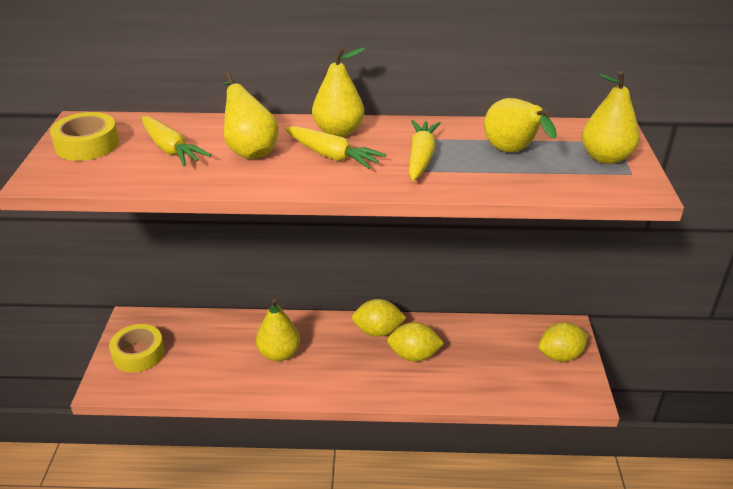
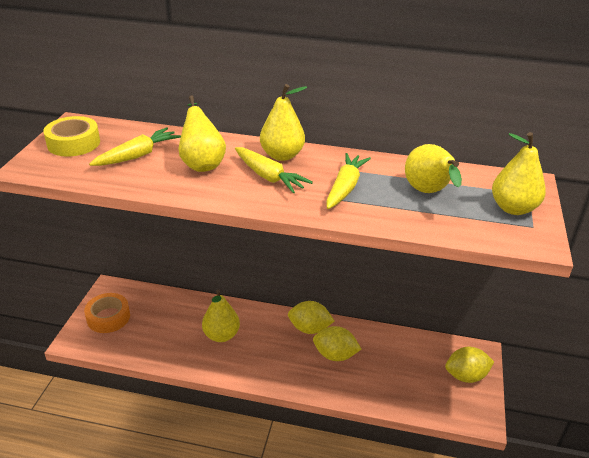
camera: 10 degrees right, 0 degrees up
(138, 353) = (108, 317): yellow tape -> orange tape
(171, 150) = (138, 155): yellow carrot -> yellow carrot turned 105 degrees counterclockwise

